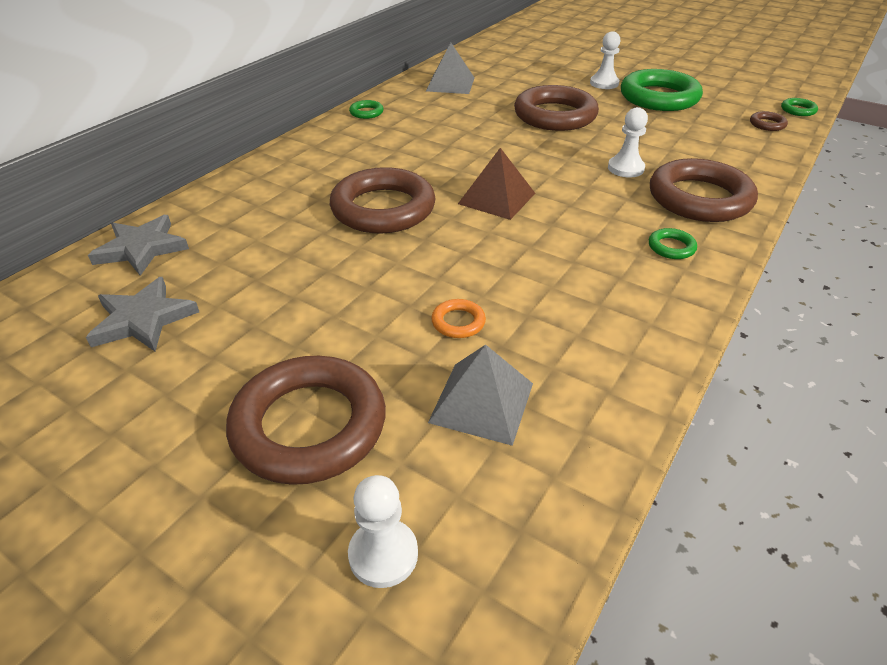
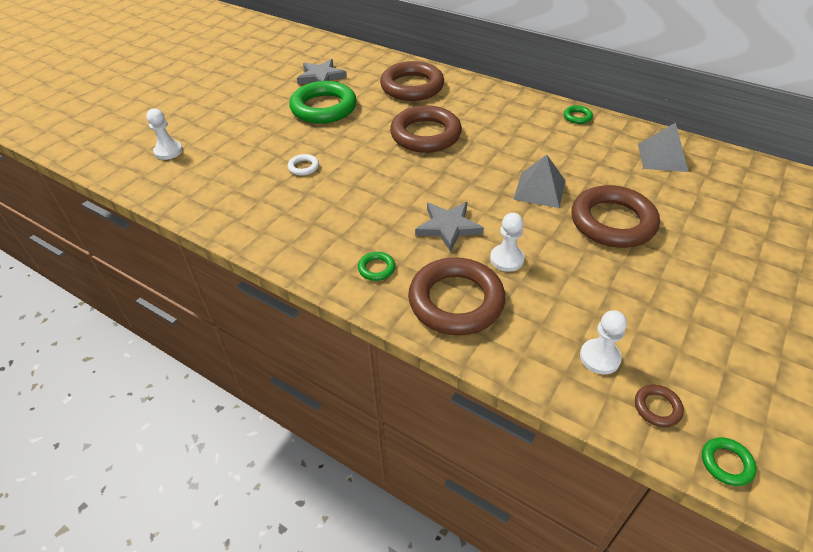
camera: 90 degrees right, 5 degrees up
(141, 248) = (380, 65): grey star -> grey star (448, 227)
(309, 425) = (240, 128): brown ring -> brown ring (412, 87)
(458, 322) = (303, 167): orange ring -> white ring
(481, 402) = (240, 175): grey pyramid -> grey pyramid (539, 189)
(497, 198) = (444, 183): brown pyramid -> none
(604, 83) = (724, 268): white pawn -> white pawn (599, 357)
(659, 97) = (702, 312): green ring -> green ring (323, 108)

